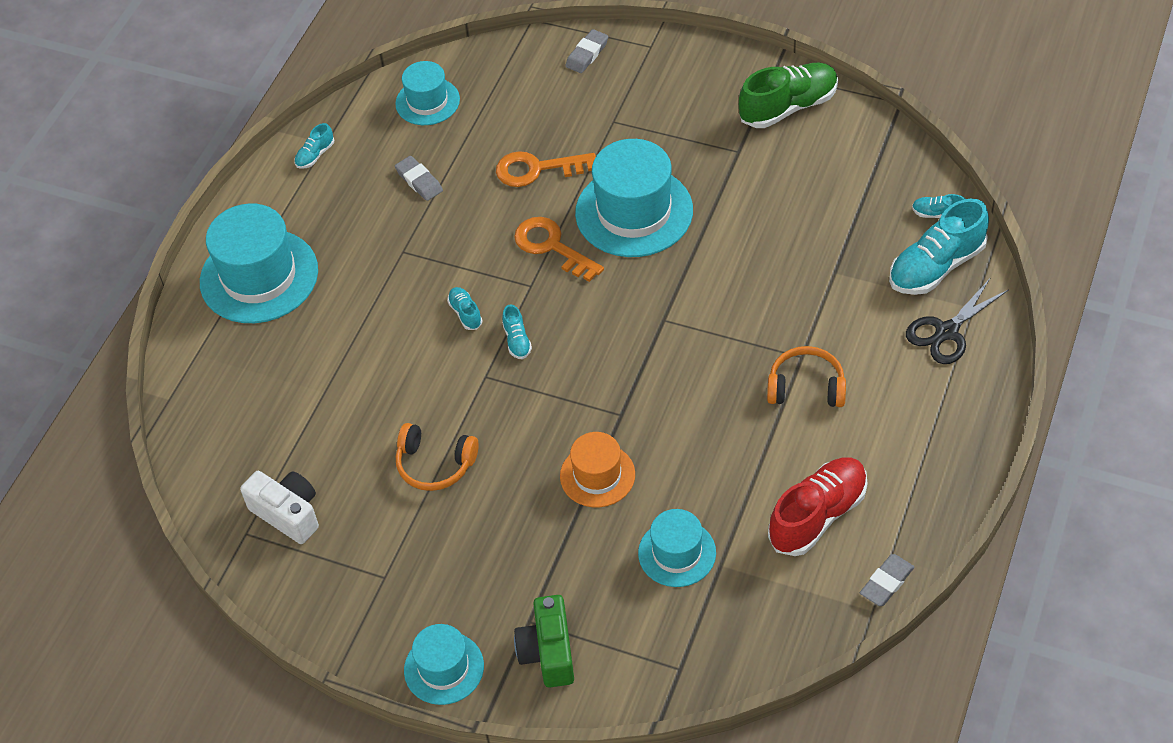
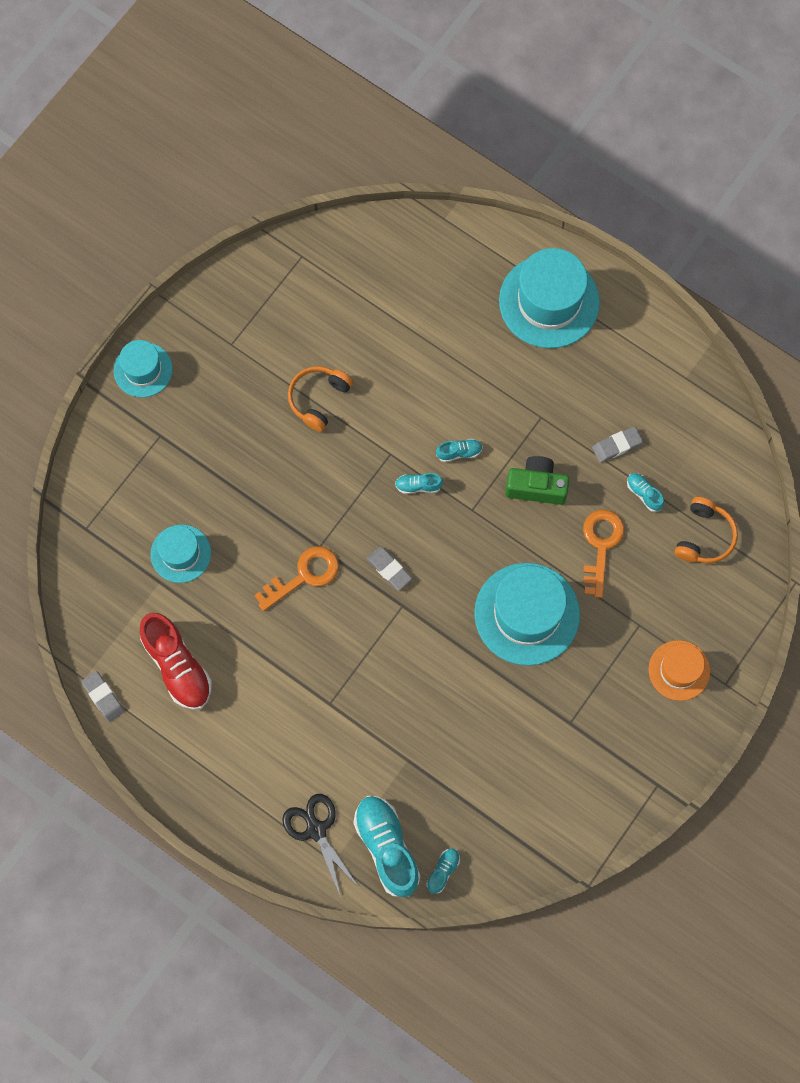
camera: 100 degrees right, 20 degrees up
(288, 514) = (309, 287): white camera -> none
(315, 155) = (673, 367): turquoise shoe -> turquoise shoe (644, 494)
(427, 101) = (711, 472): turquoise hat -> none
(548, 652) = (130, 442): green camera -> green camera (536, 486)
(552, 246) = (509, 537): orange key -> orange key (304, 576)
(587, 54) = (731, 624): grey eraser -> grey eraser (389, 569)
(597, 475) = (268, 514): orange hat -> orange hat (679, 670)
(788, 107) = (611, 784): green shoe -> none
(806, 387) = (298, 697): orange headphones -> orange headphones (704, 536)

